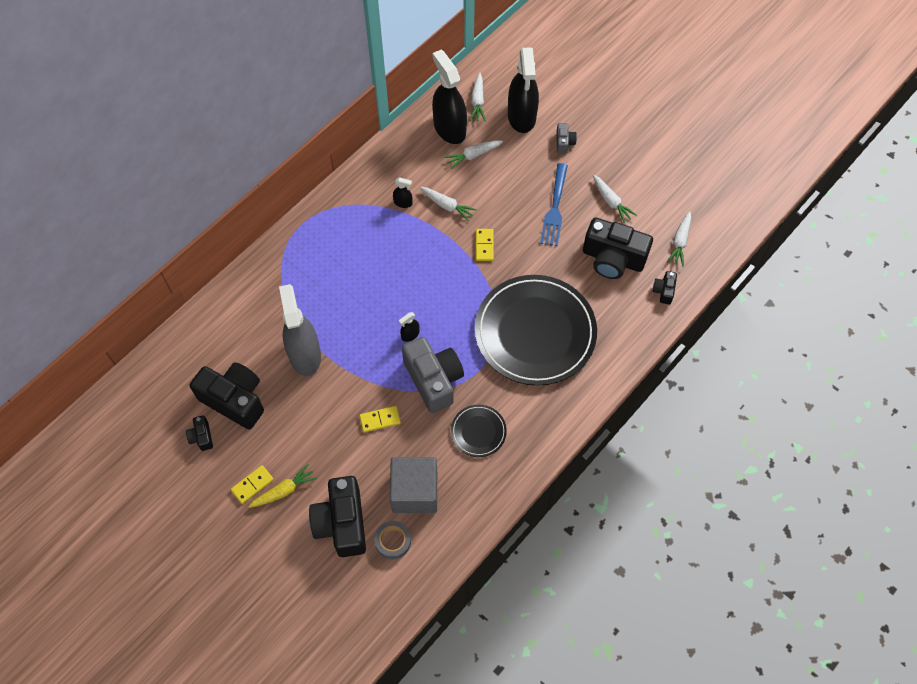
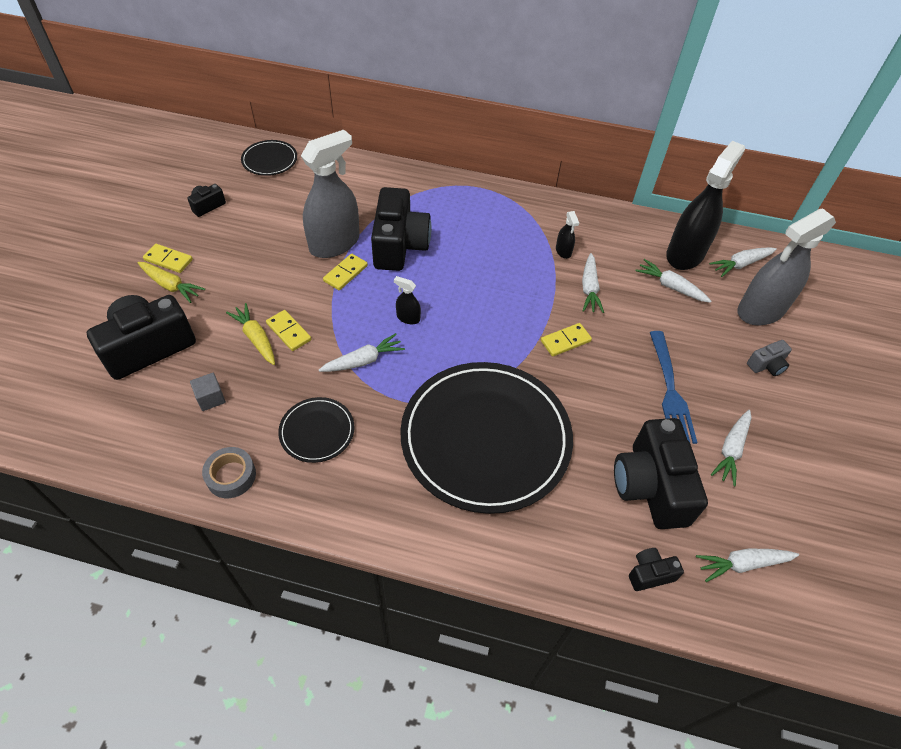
camera: 60 degrees right, 10 degrees down
(169, 368) = (269, 160): none -> black plate
(234, 400) = (257, 213): black camera -> black camera (399, 245)
(342, 359) = (345, 273): none -> yellow domino
(374, 444) = (256, 338): none -> yellow carrot
(393, 541) = (139, 402): grey tape -> grey tape (231, 476)
(415, 492) = (211, 398): grey cube -> grey cube, size x0.42
(433, 380) = (363, 360): grey camera -> white carrot
(521, 116) = (760, 310): black spray bottle -> grey spray bottle
(554, 208) = (670, 391): blue fork -> blue fork turned 75 degrees counterclockwise

